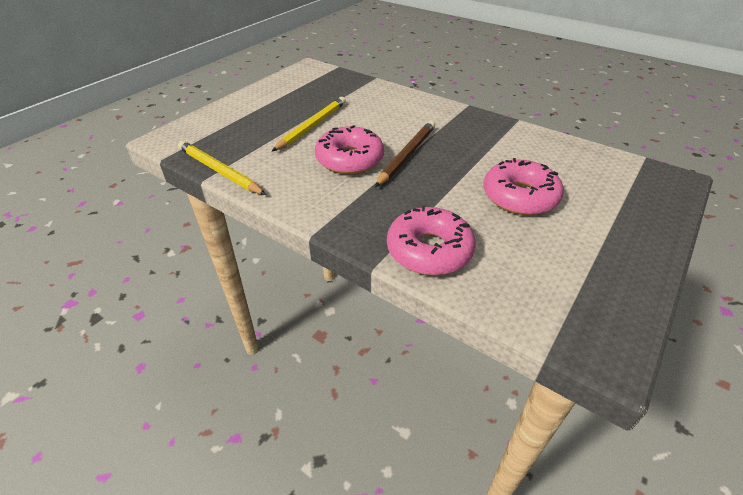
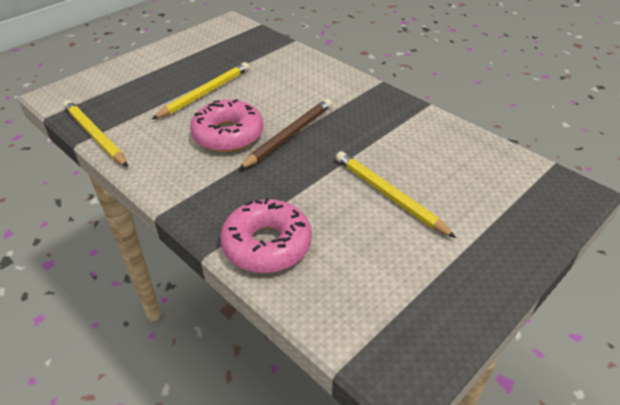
camera: 10 degrees right, 0 degrees up
(520, 196) = (389, 195): pink donut -> yellow pencil

